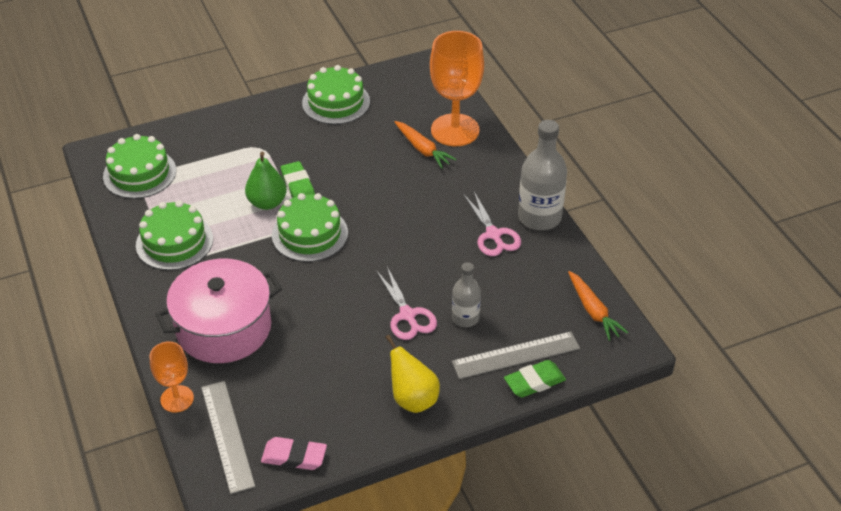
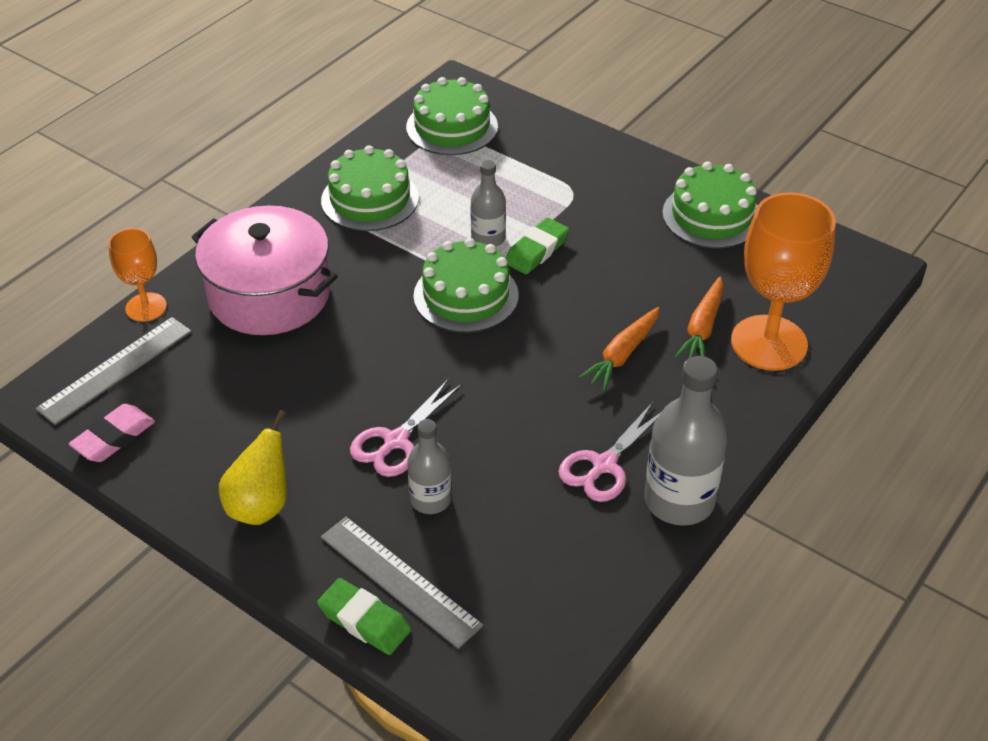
camera: 60 degrees right, 0 degrees up
(267, 203) = (488, 239): green pear -> grey bottle
(294, 456) = (114, 437): pink eraser -> pink eraser turned 60 degrees clockwise
(593, 311) = (542, 637): orange carrot -> orange carrot (622, 355)

